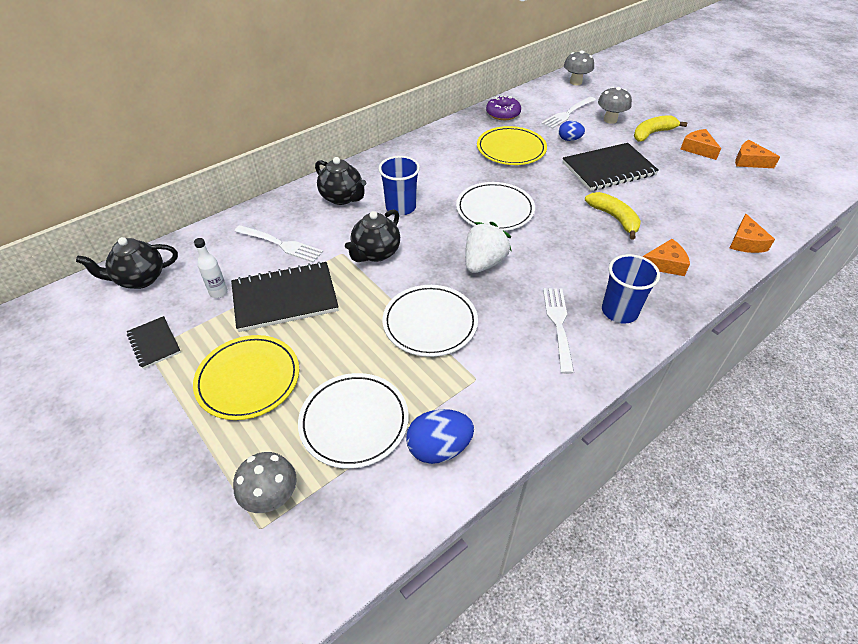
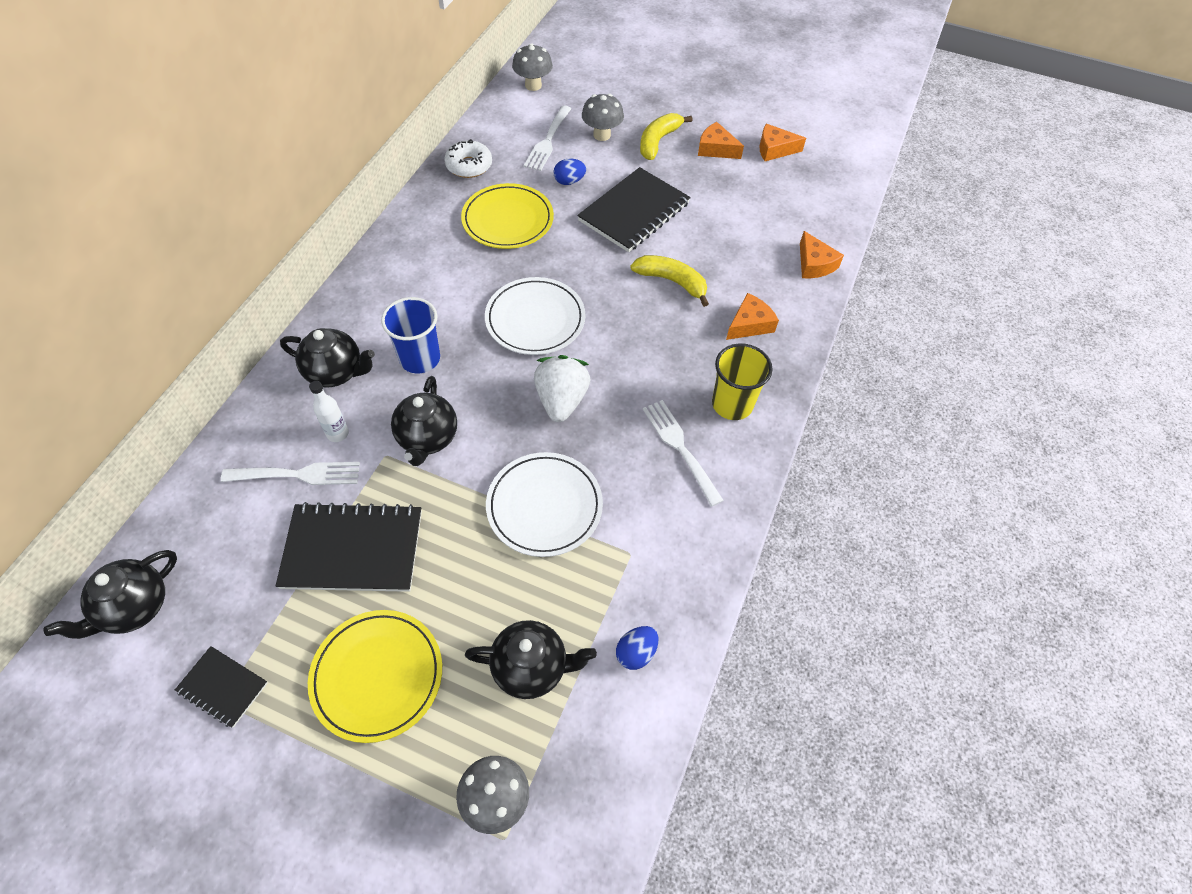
camera: 30 degrees left, 10 degrees up
(218, 292) = (260, 579): white bottle -> white bottle (338, 433)
(285, 298) = (353, 549): black notebook -> black notebook turned 45 degrees clockwise
(354, 422) = (531, 667): white plate -> black teapot
(439, 448) = (636, 653): blue egg -> blue egg, size x0.63
(503, 113) = (469, 166): purple donut -> white donut
(619, 311) = (732, 404): blue cup -> yellow cup

